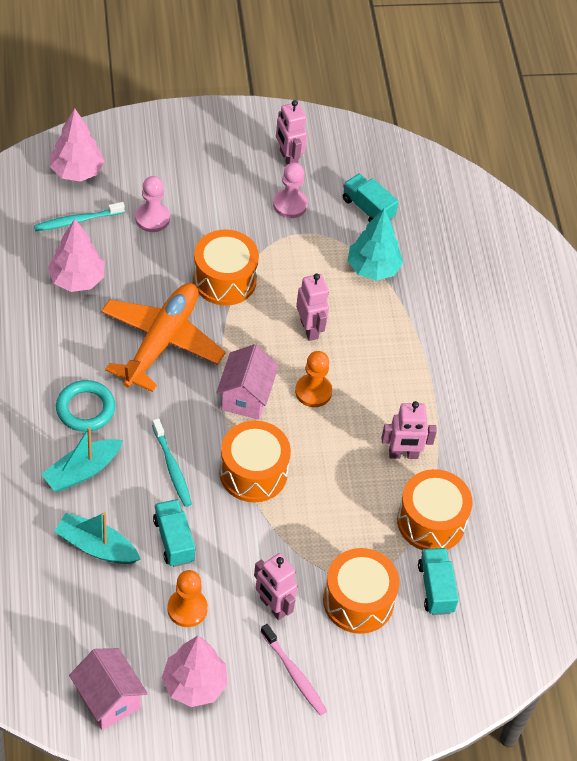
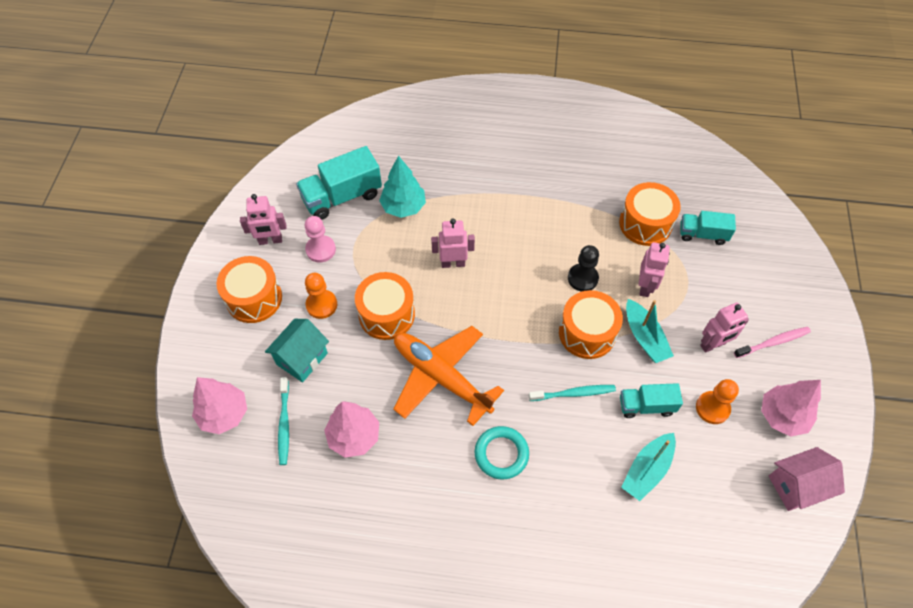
camera: 70 degrees left, 5 degrees up
(82, 471) = (568, 468): turquoise boat -> turquoise boat (644, 337)
(152, 218) = (302, 359): pink pawn -> turquoise house
(246, 397) = (511, 323): pink house -> none
(313, 392) = (515, 274): orange pawn -> orange pawn (321, 305)
(327, 461) = (582, 278): none -> black pawn
(358, 601) = (711, 286): orange drum -> orange drum (254, 298)
(368, 208) = (342, 197): turquoise truck -> turquoise truck, size x1.64
(403, 454) = (584, 227): pink robot -> pink robot (645, 286)

